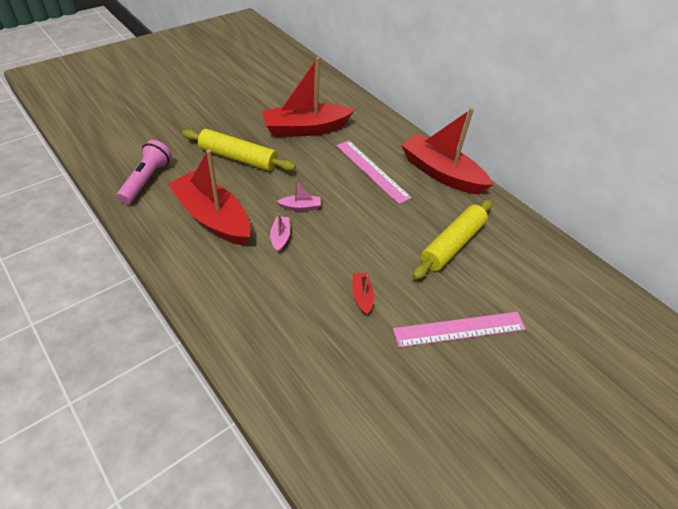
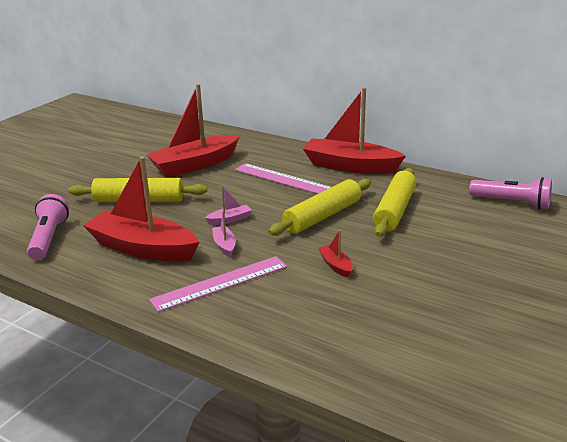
camera: 15 degrees left, 20 degrees down
(383, 230) = (323, 216): none -> yellow rolling pin
(459, 329) = (442, 263): pink ruler -> pink ruler (220, 283)
(571, 272) = (512, 203): none -> pink flashlight

